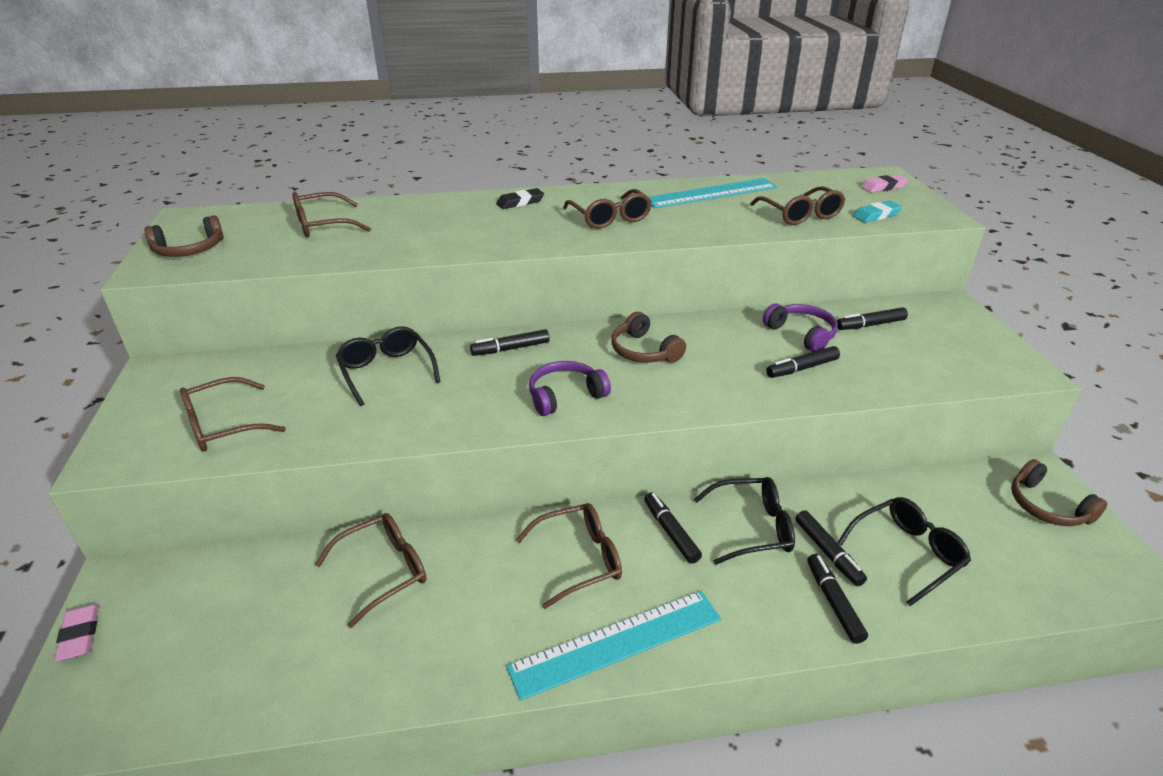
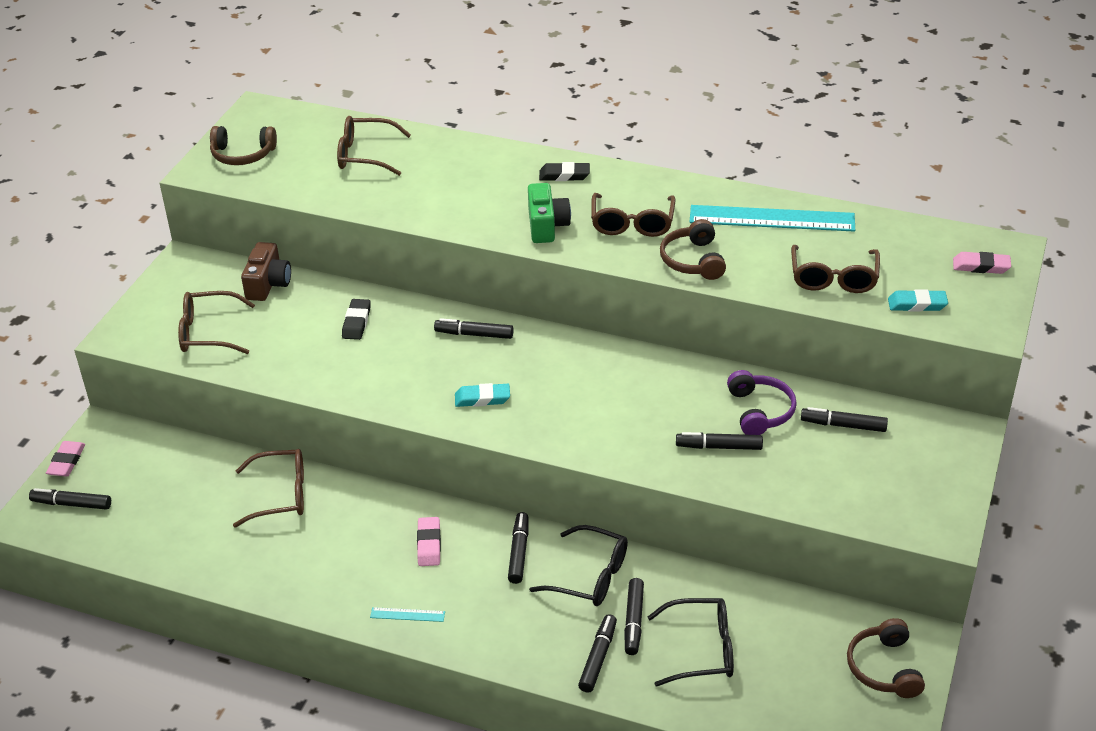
camera: 30 degrees right, 5 degrees up
(109, 686) = (71, 504): none -> black marker
(267, 365) = (268, 284): none -> brown camera
(386, 371) = (356, 322): black glasses -> black eraser
(540, 234) = (546, 226): none -> green camera
(565, 396) = (482, 398): purple headphones -> turquoise eraser
(579, 559) = (429, 544): brown glasses -> pink eraser
(616, 643) = (407, 614): turquoise ruler -> turquoise ruler, size x0.40
(643, 351) = (589, 377): brown headphones -> brown headphones (693, 260)

